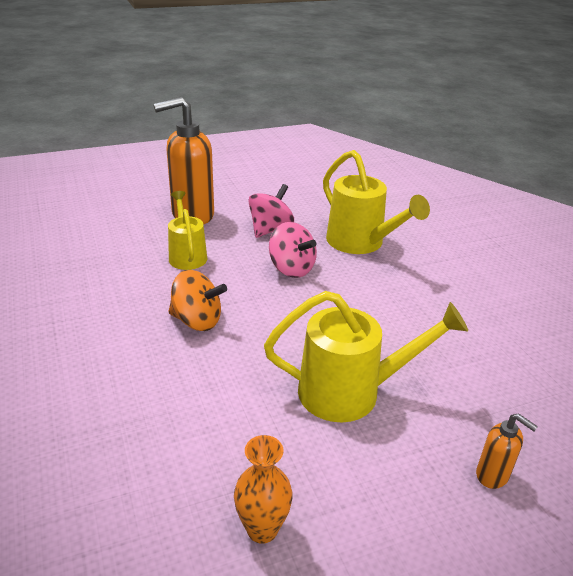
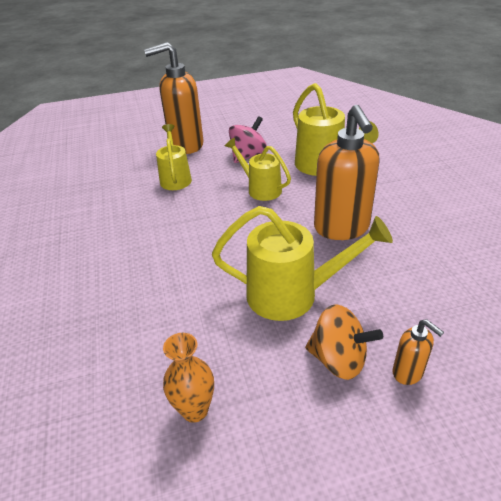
camera: 10 degrees right, 5 degrees up
(197, 321) = (173, 232): orange spinning top -> orange spinning top (338, 359)
(291, 269) = (260, 189): pink spinning top -> yellow watering can
(393, 315) = (341, 228): none -> orange soap dispenser

